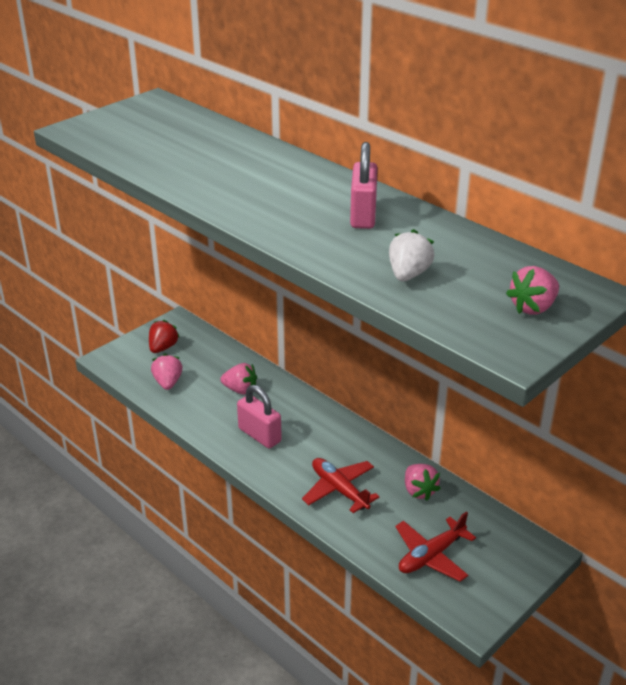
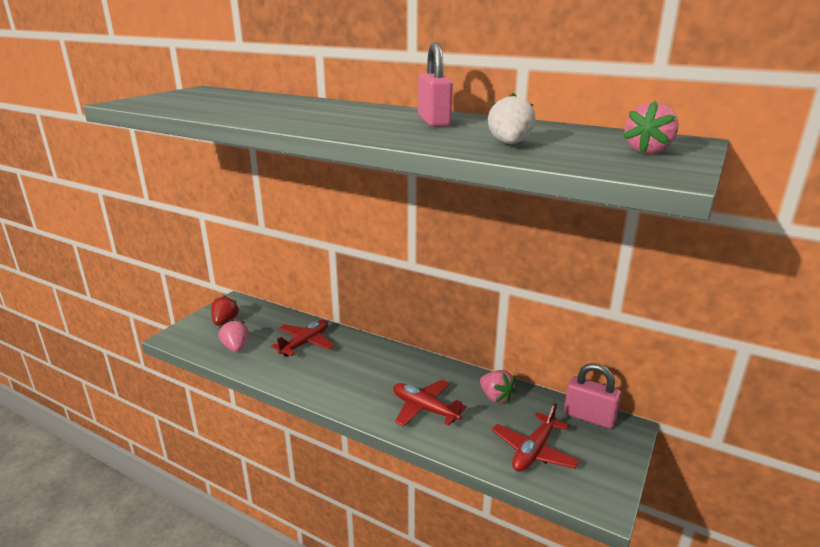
camera: 15 degrees left, 10 degrees down
(240, 390) = (305, 343): pink strawberry -> red plane
(259, 435) = (334, 376): pink padlock -> pink padlock (589, 417)

